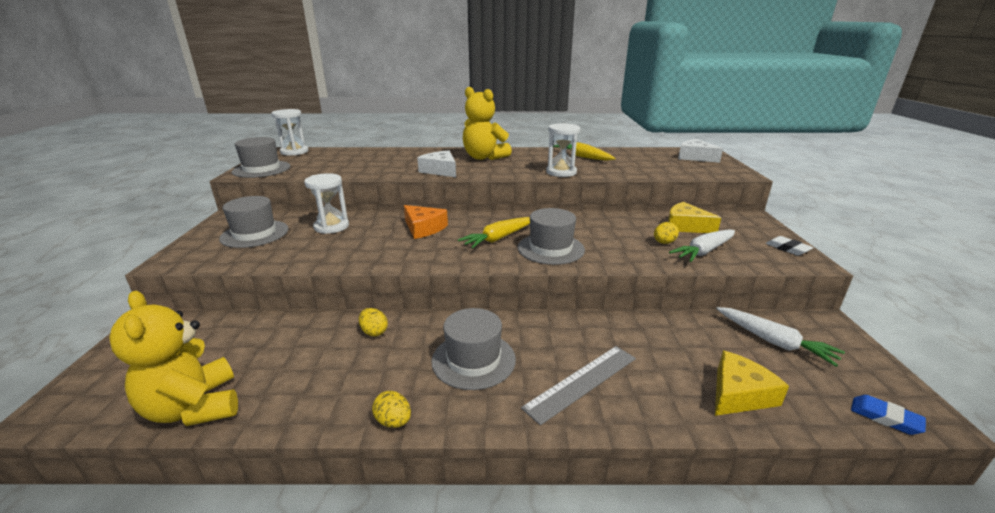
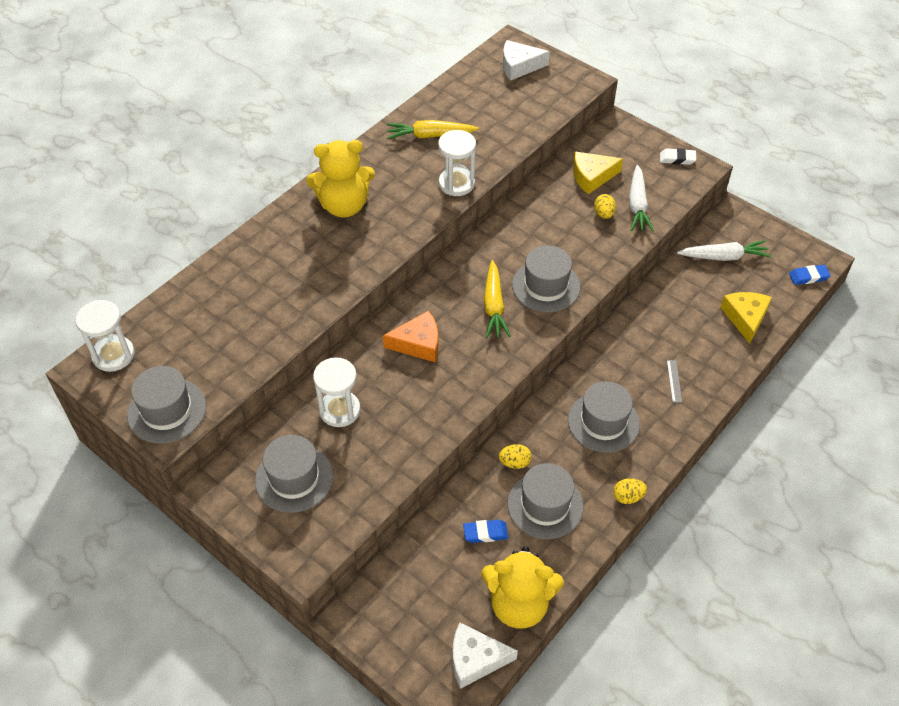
camera: 50 degrees left, 25 degrees up
(279, 350) = (485, 533): none -> blue eraser
(337, 369) = (545, 505): none -> grey hat
(440, 171) = (351, 264): white cheese -> white cheese (475, 659)
(581, 382) = (674, 381): grey ruler -> grey ruler, size x0.47

